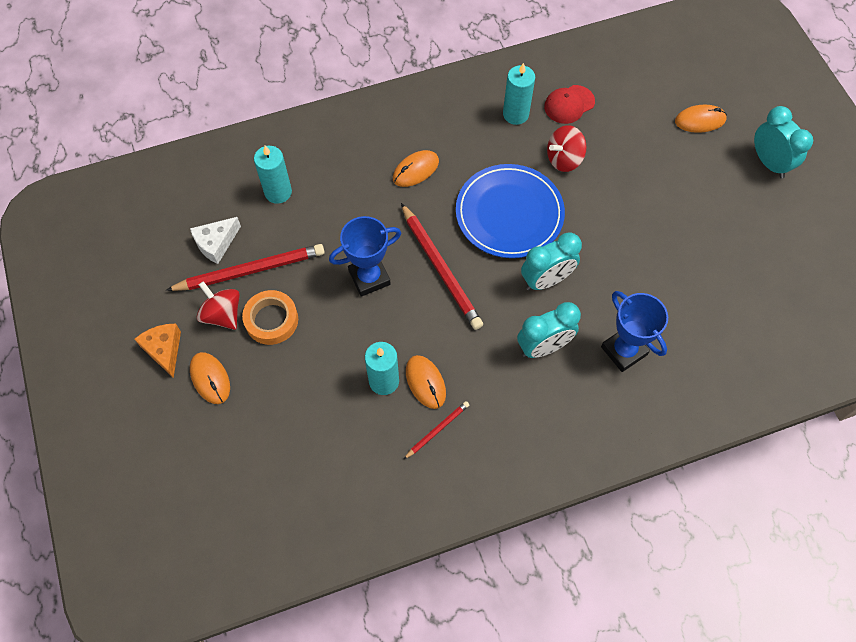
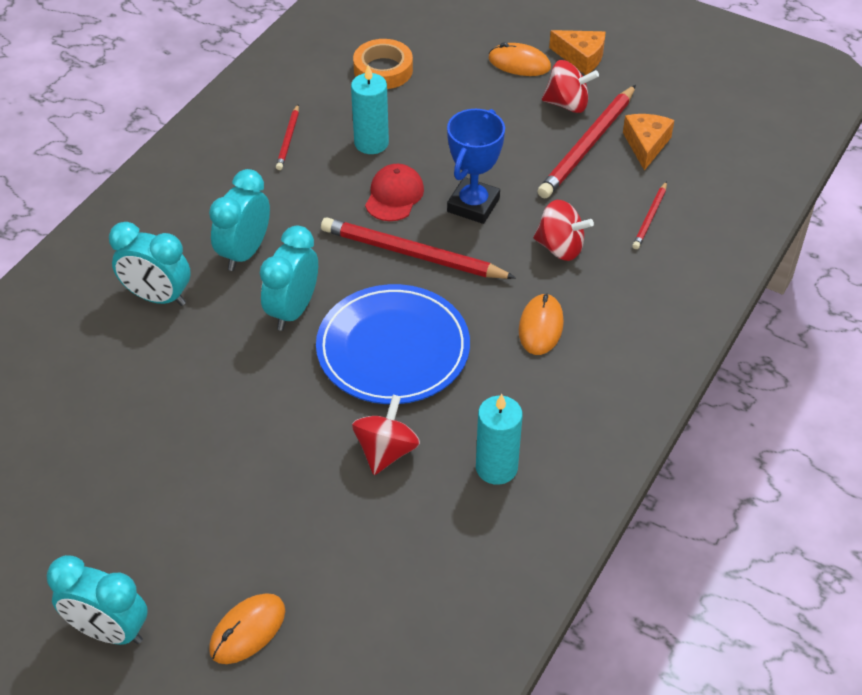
camera: 140 degrees right, 15 degrees down
(216, 243) = (646, 145): white cheese -> orange cheese
(271, 320) = (521, 125): orange tape -> orange tape (383, 70)
(278, 192) = (650, 217): turquoise candle -> red pencil
(351, 210) = (560, 247): none -> red spinning top
(425, 382) = (332, 163): orange mouse -> none
(569, 104) = (442, 528): red cap -> red cap (394, 195)
(624, 351) = (158, 297): blue trophy -> turquoise clock

